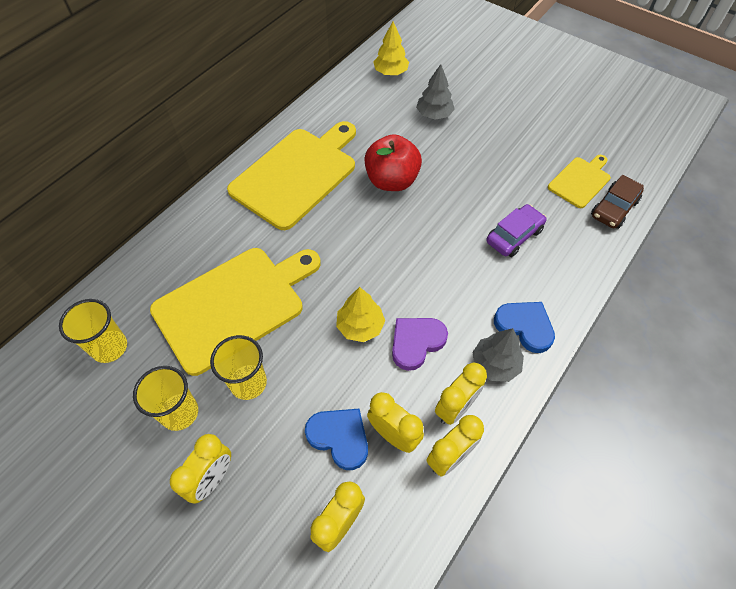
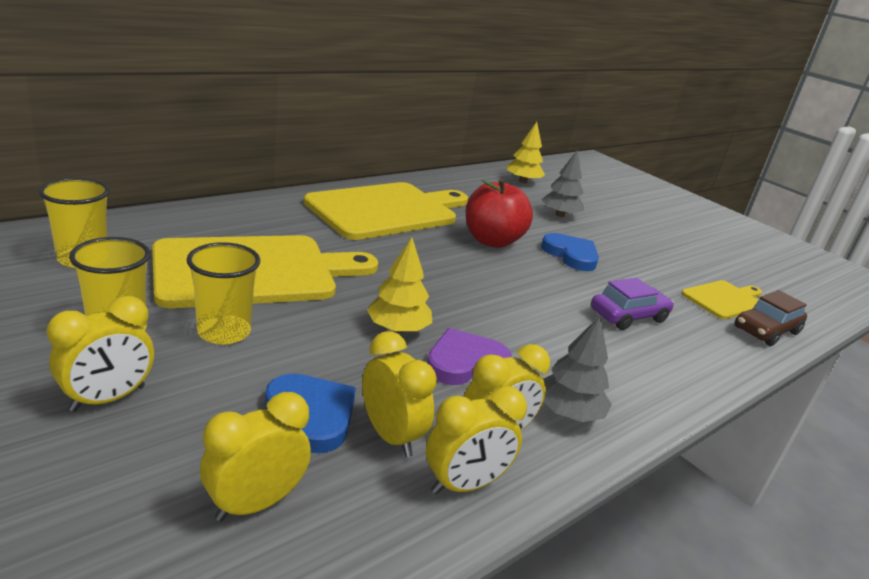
camera: 10 degrees right, 30 degrees down
(524, 326) = (621, 391): blue heart -> blue heart (571, 255)

